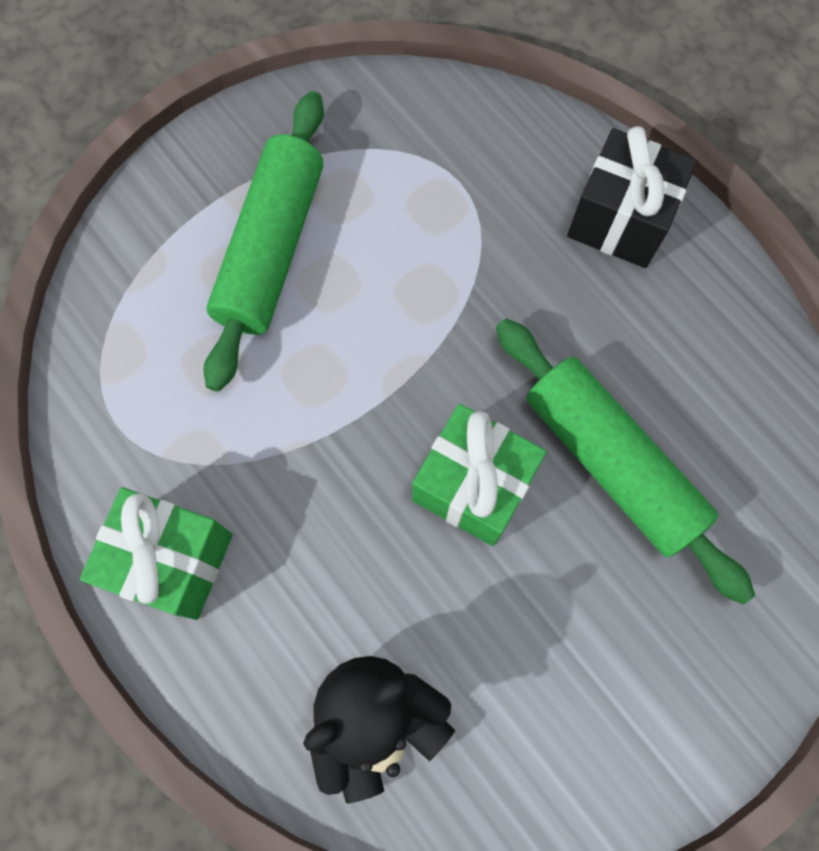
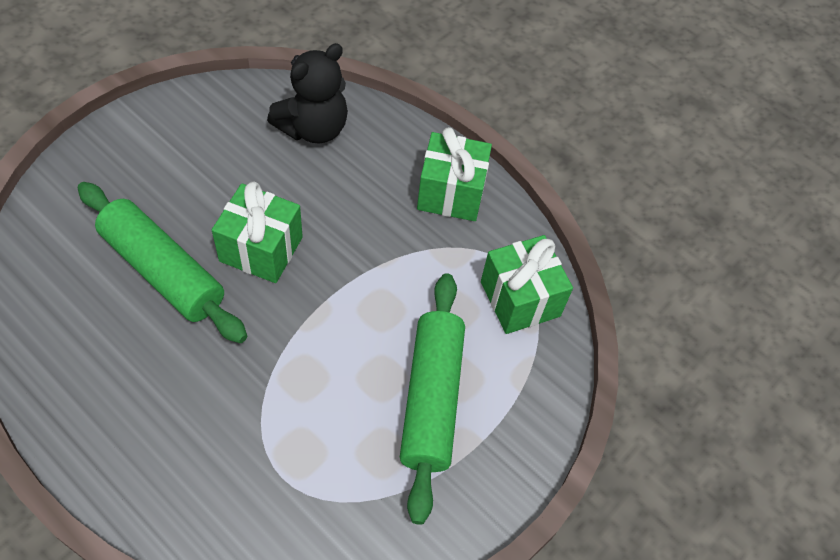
camera: 165 degrees right, 15 degrees down
(120, 371) = (520, 299): none -> green gift
(620, 220) = (140, 456): black gift -> none

